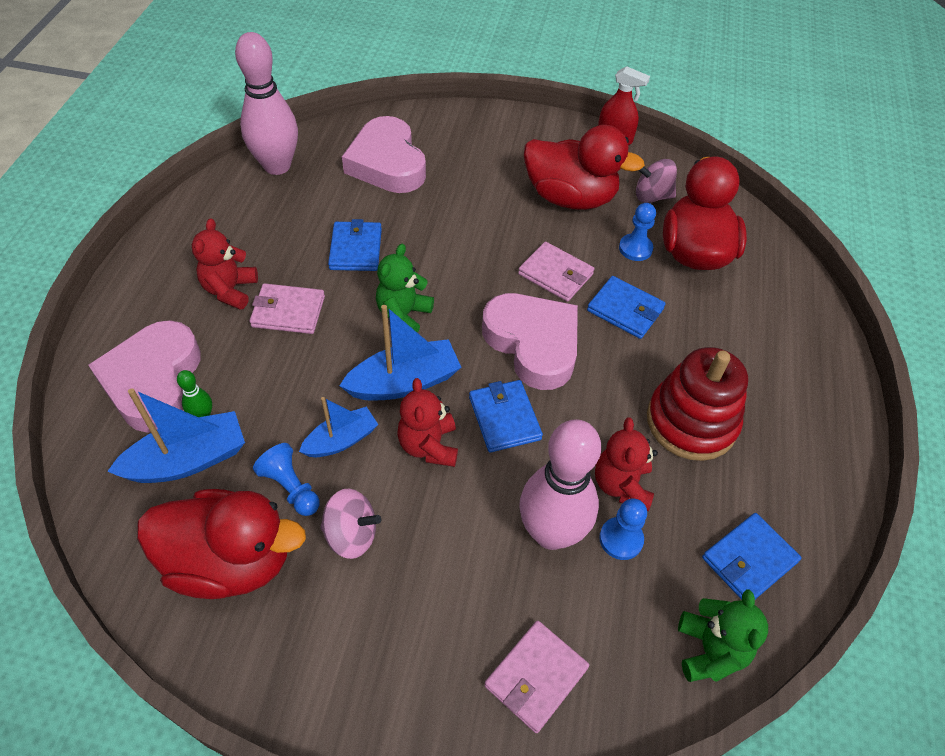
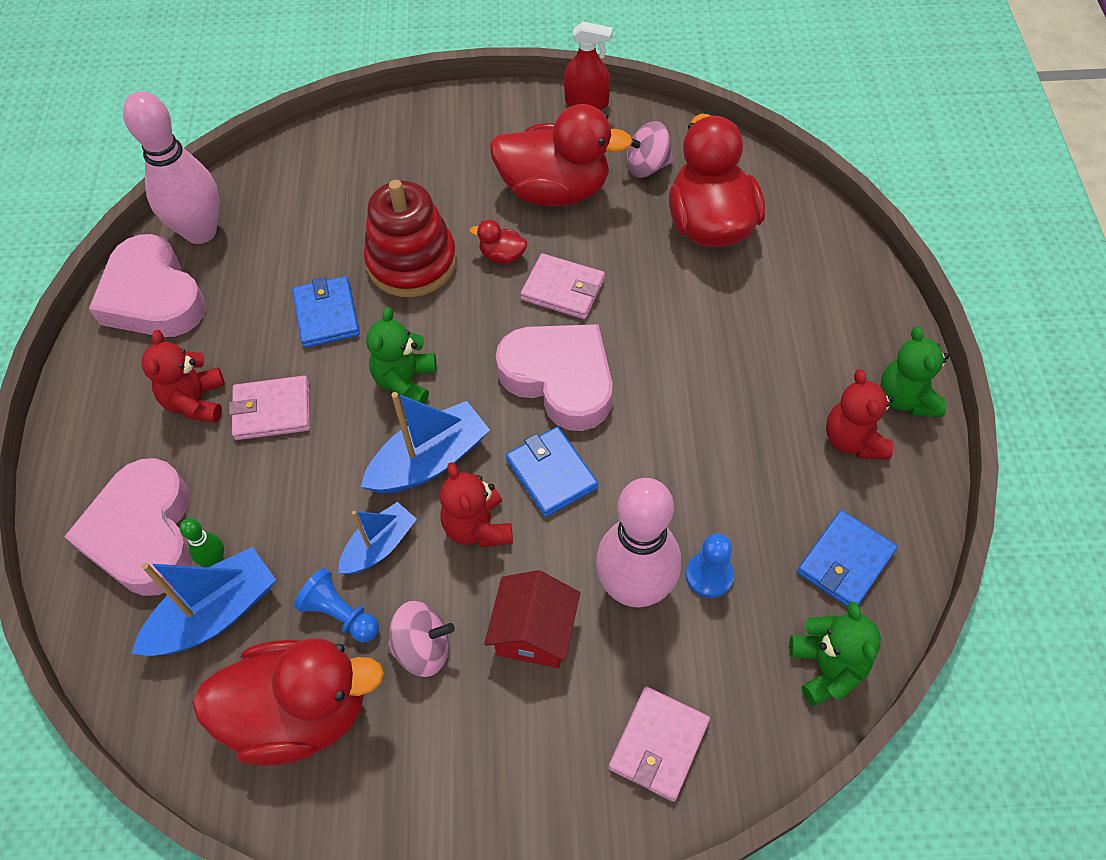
camera: 10 degrees left, 5 degrees up
(387, 163) = (331, 197): pink heart -> pink heart (153, 297)
(451, 547) = (534, 632): none -> red house
(512, 237) = (502, 256): none -> red duck
(621, 485) = (695, 516): red teddy bear -> red teddy bear (853, 440)
(625, 310) = (650, 313): blue wallet -> none
(635, 248) = (644, 236): blue pawn -> none
(691, 422) = (752, 425): red stacking toy -> red stacking toy (412, 262)
(837, 433) = (906, 398): none -> green teddy bear

